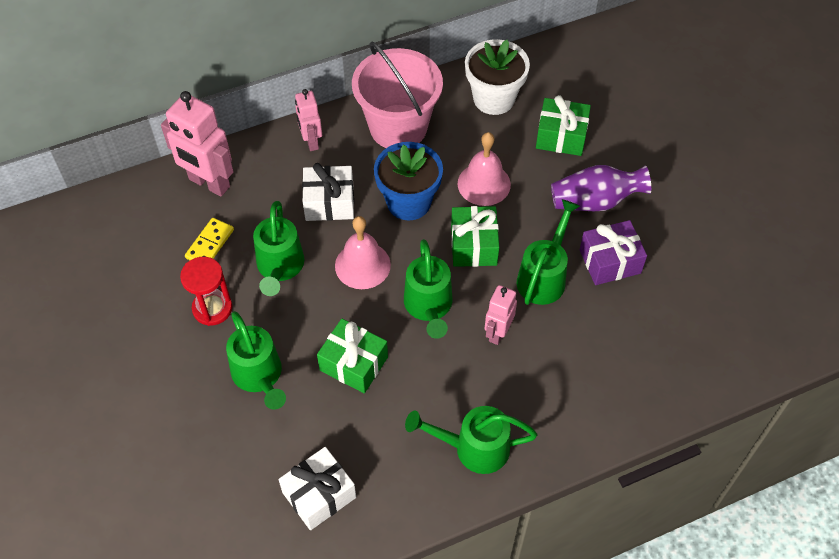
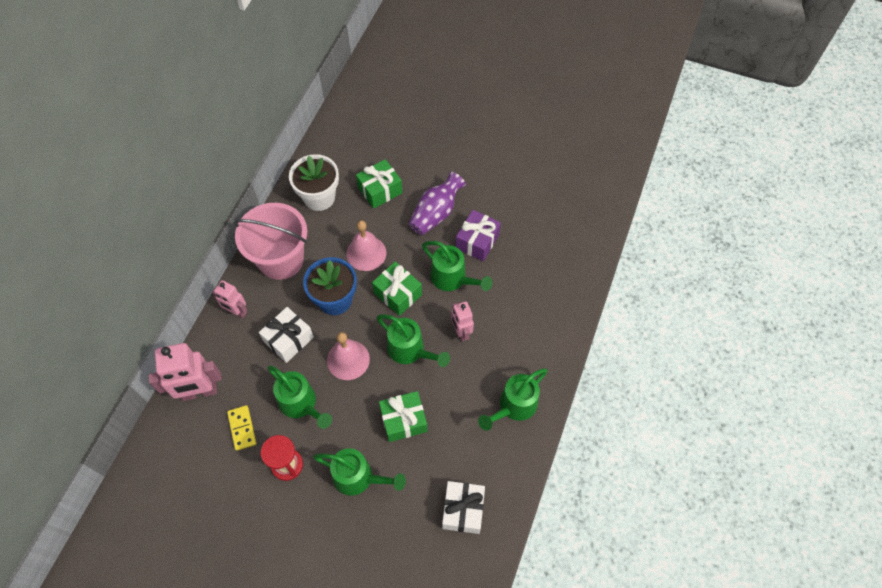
camera: 45 degrees left, 5 degrees up
(544, 276) = (453, 279): green watering can -> green watering can turned 150 degrees clockwise

